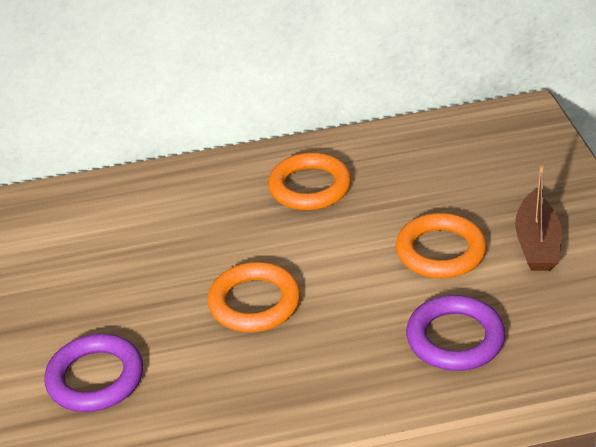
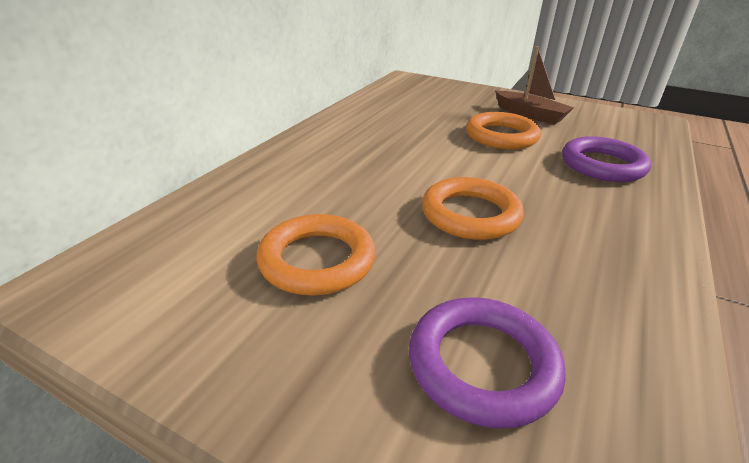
camera: 55 degrees left, 5 degrees down
(310, 187) = (362, 142): orange ring -> orange ring (317, 260)

